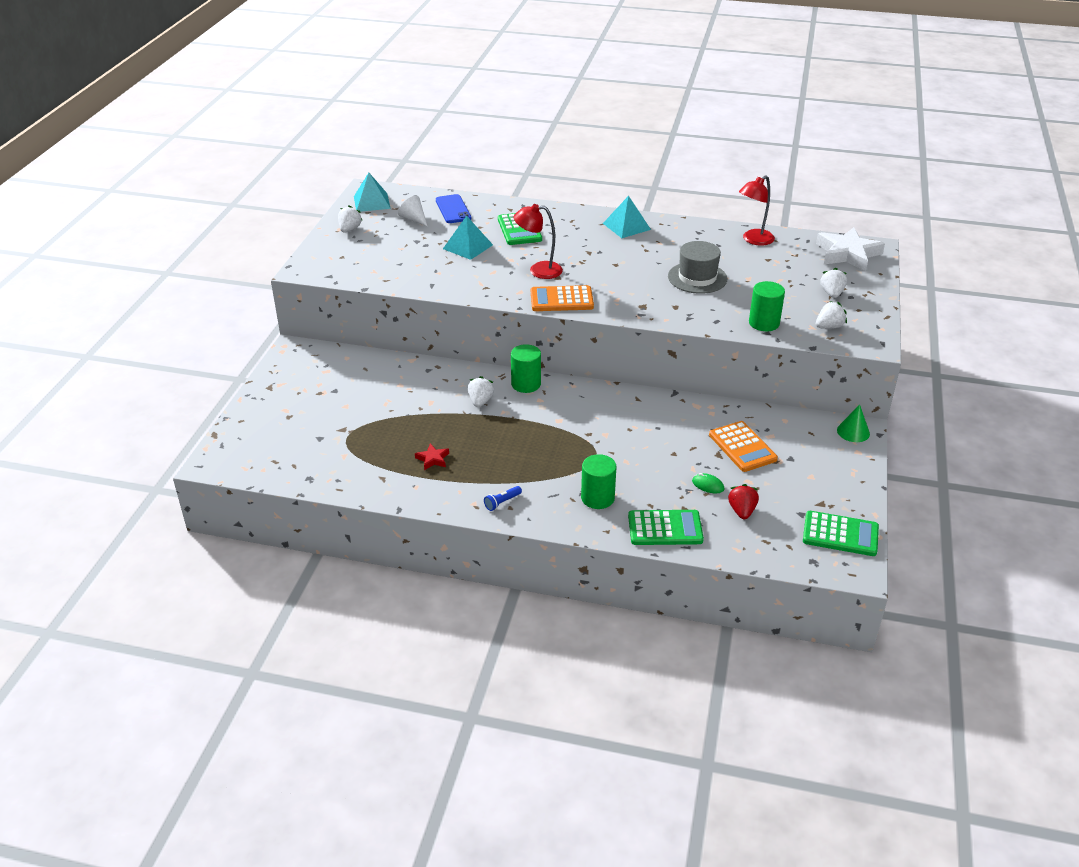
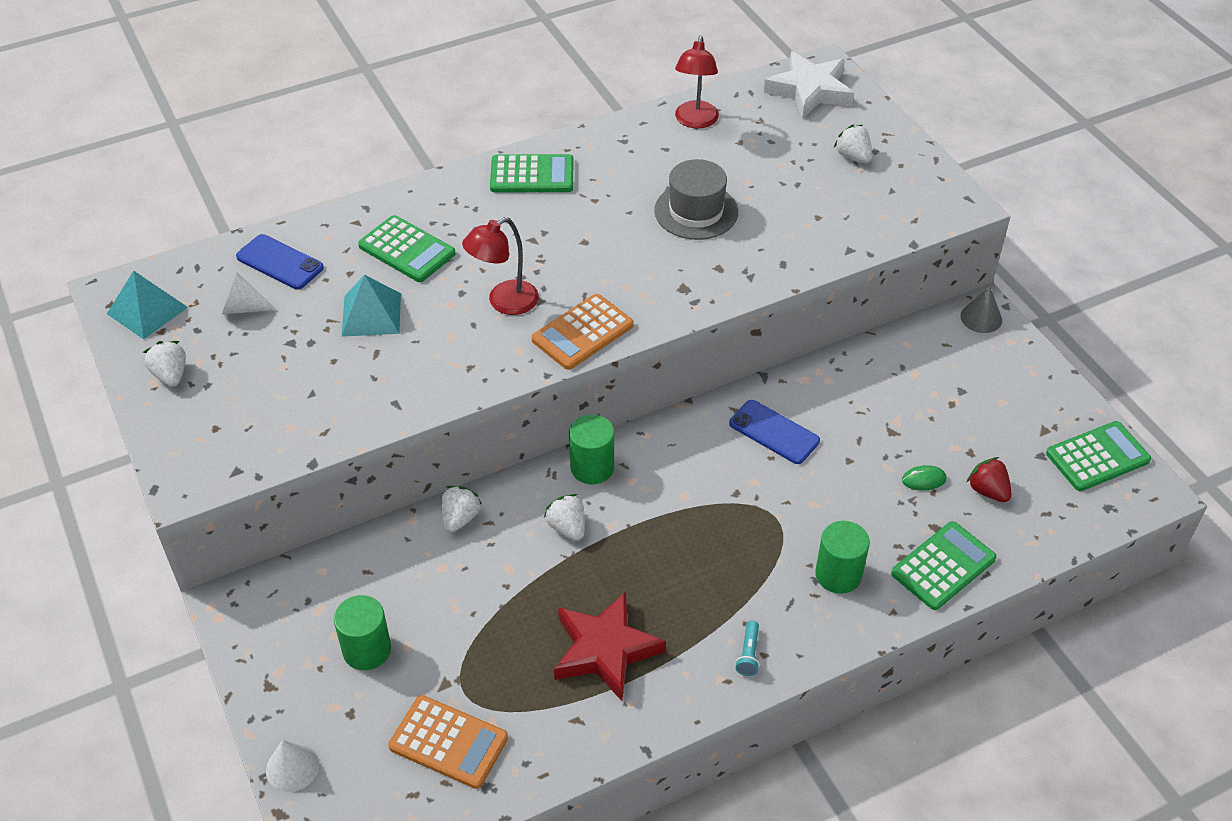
camera: 40 degrees left, 10 degrees up
(240, 421) = (292, 767): none -> white cone
(433, 459) = (605, 650): red star -> red star, size x2.21
(502, 502) = (748, 654): blue flashlight -> turquoise flashlight
(626, 226) = (532, 175): turquoise pyramid -> green calculator
(646, 419) = (774, 432): none -> blue phone
(742, 447) = (904, 406): orange calculator -> orange calculator (448, 742)
(764, 323) = (832, 238): green cylinder -> green cylinder (367, 650)
(829, 327) = (898, 206): white strawberry -> white strawberry (460, 518)
(853, 432) = (981, 318): green cone -> grey cone

